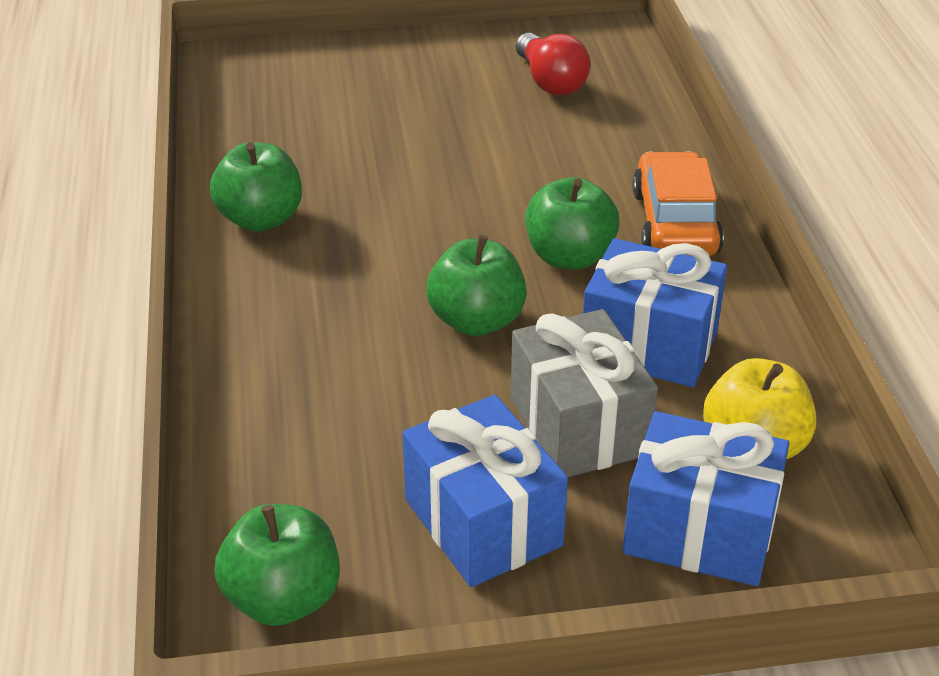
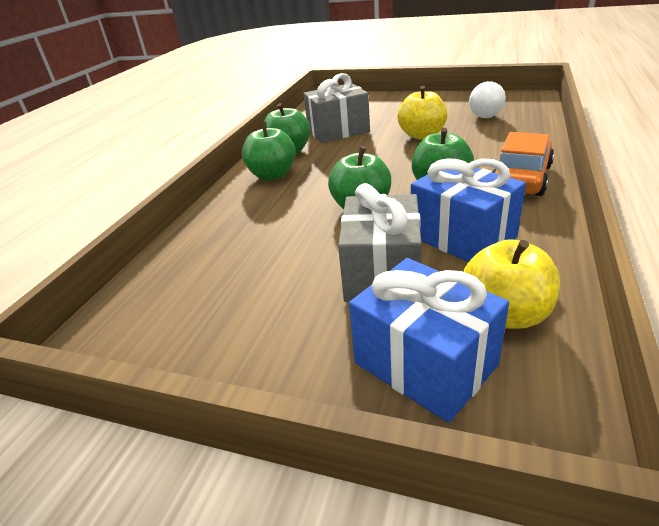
camera: 30 degrees right, 5 degrees down
(283, 598) = (128, 328): green apple -> green apple (272, 175)
(318, 154) = (338, 131): none -> grey gift
(477, 148) = (422, 135): none -> yellow apple
(483, 522) = (277, 316): blue gift -> none
(550, 82) = (483, 113): red light bulb -> white light bulb

